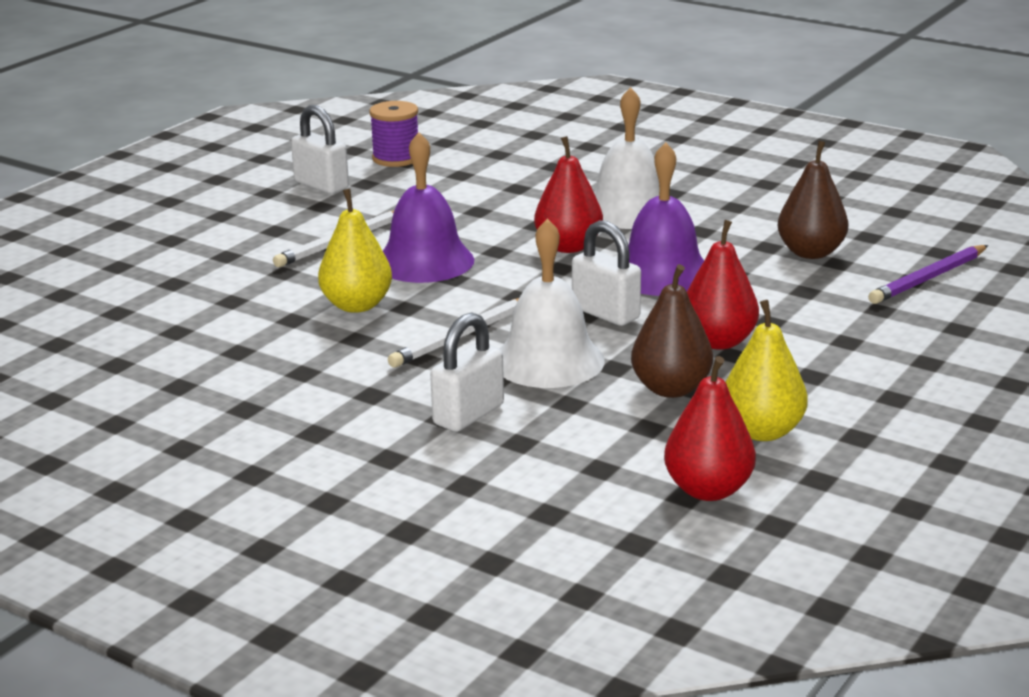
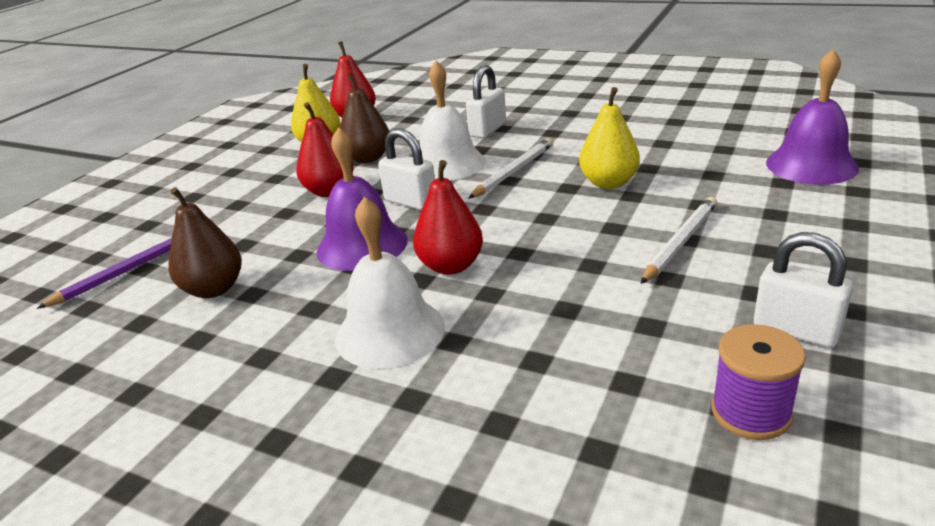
camera: 175 degrees right, 5 degrees up
(424, 261) = (582, 231): purple bell -> purple bell (811, 165)

